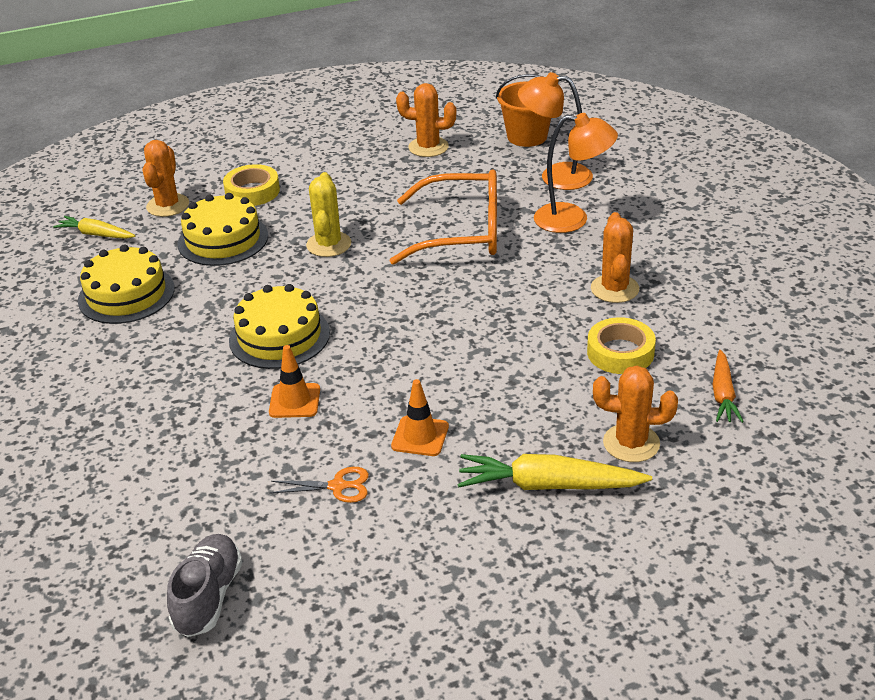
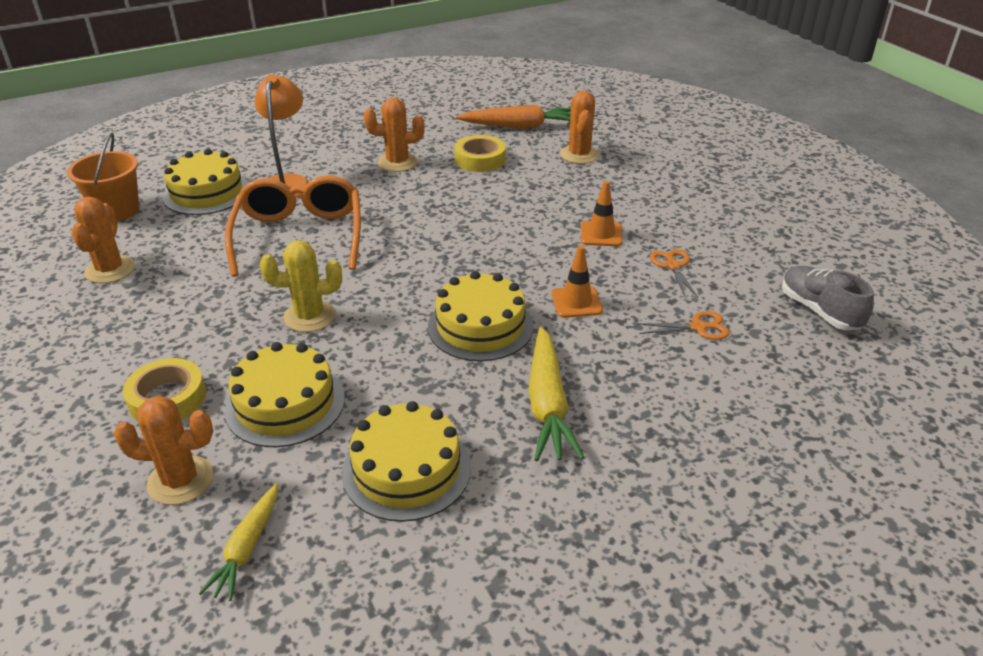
camera: 100 degrees left, 0 degrees up
(208, 597) = (819, 311): grey shoe -> grey shoe turned 60 degrees clockwise
(220, 483) = (698, 327): none -> orange scissors
(548, 485) = (632, 181): yellow carrot -> yellow carrot (548, 404)
(555, 176) = (207, 192): orange lamp -> yellow cake
(723, 394) = (520, 126): orange carrot -> orange carrot, size x1.61

